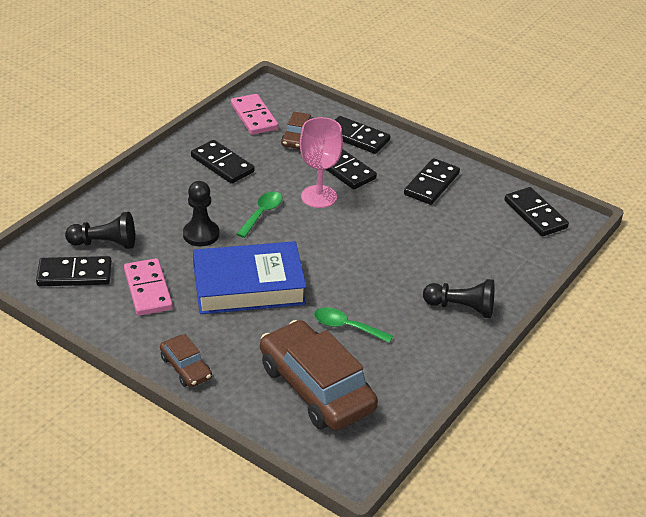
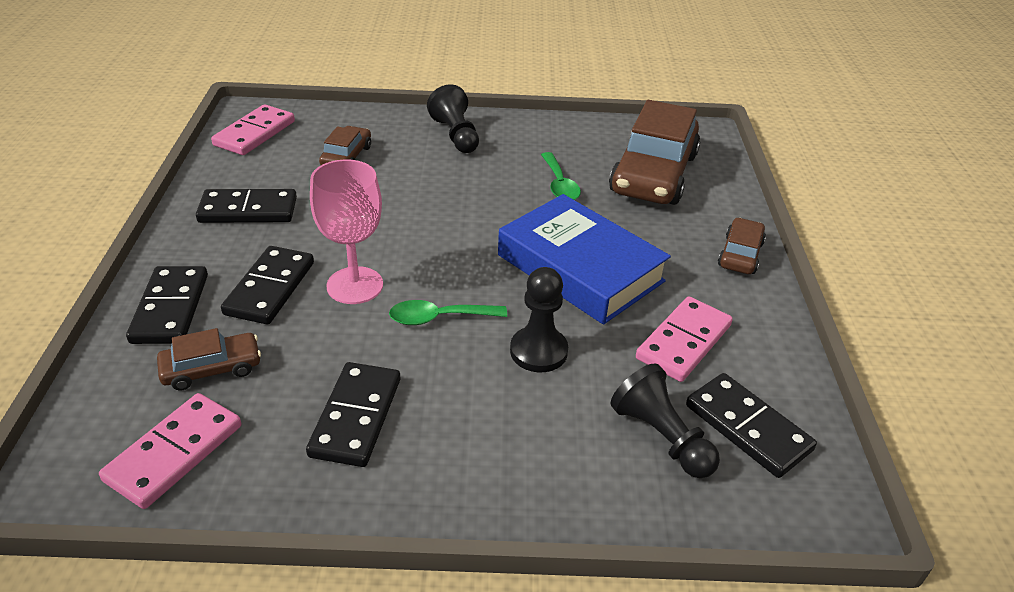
camera: 125 degrees left, 0 degrees up
(469, 243) = (346, 156): none -> brown car
(535, 214) = (254, 133): black domino -> pink domino

